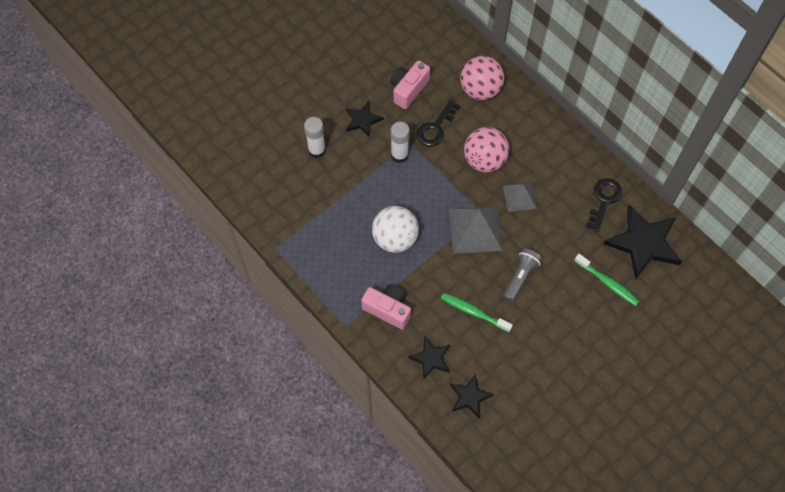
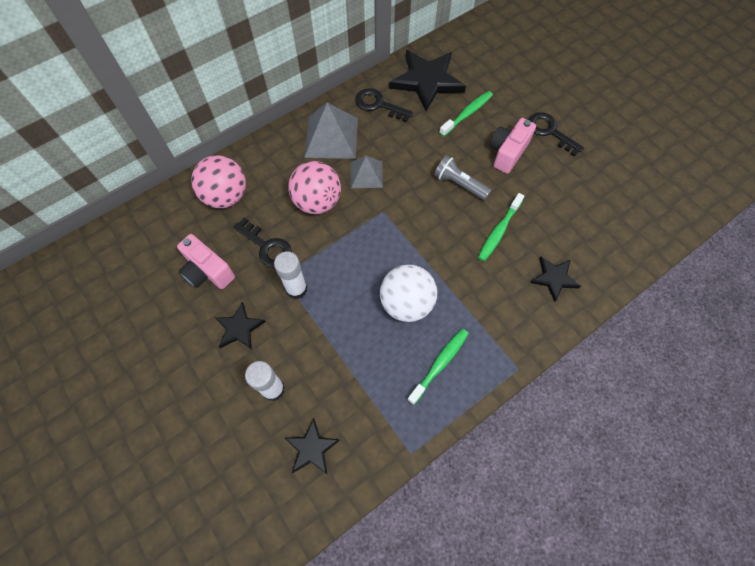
camera: 85 degrees left, 0 degrees up
(345, 266) = (440, 364): none -> green toothbrush
(388, 309) = (496, 318): pink camera -> pink camera (507, 153)
(469, 397) = (594, 245): black star -> black star (312, 448)
(475, 229) = (401, 219): grey pyramid -> grey pyramid (331, 137)
(598, 363) = (550, 132): none -> black key

